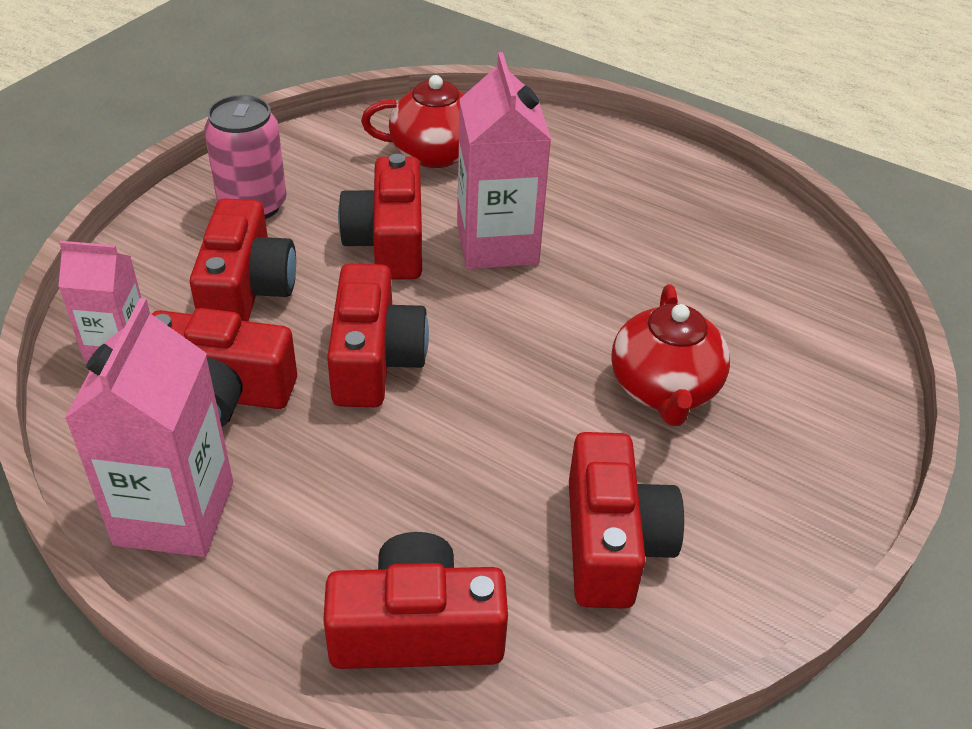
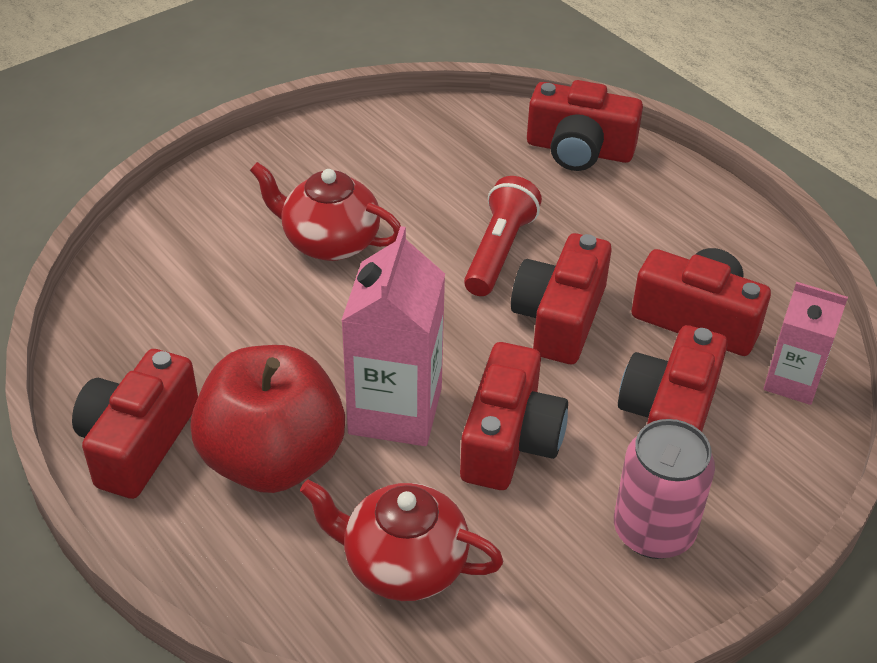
camera: 160 degrees left, 0 degrees up
(174, 513) = (733, 242): pink carton -> none
(469, 424) = (499, 251): none -> red flashlight
(573, 192) = (273, 459): none -> red apple
(613, 543) = (434, 162): red camera -> red camera (138, 442)
(664, 389) = (329, 242): red teapot -> red teapot turned 90 degrees counterclockwise

